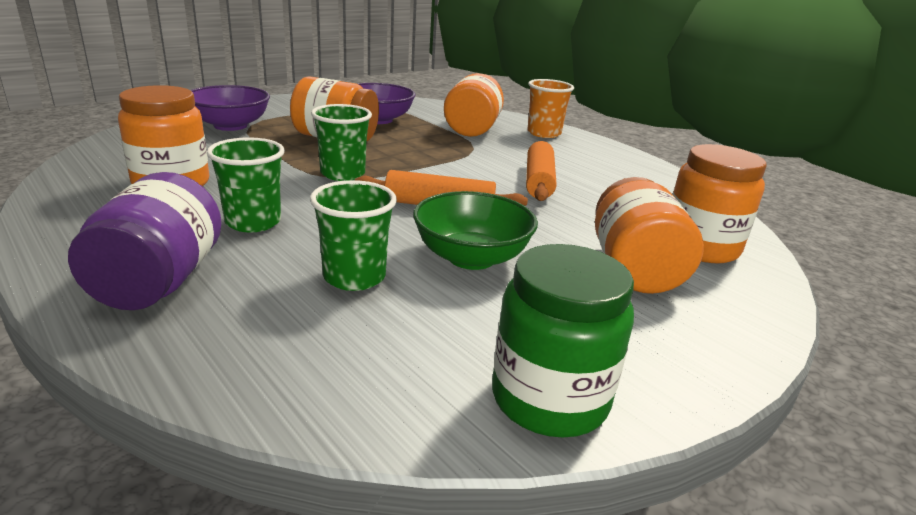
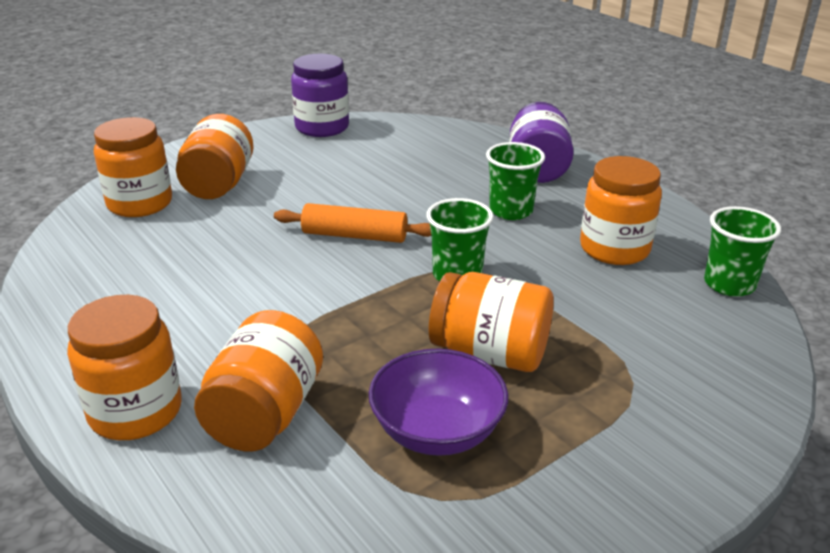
camera: 175 degrees left, 5 degrees up
(230, 125) = (659, 376): purple bowl -> none
(354, 277) = (420, 174): green cup -> green cup (729, 284)
(471, 257) = (338, 189): green bowl -> none
(539, 181) = (230, 278): orange rolling pin -> none
(544, 133) = (135, 411): orange cup -> orange jar
(549, 399) = (322, 127): green jar -> purple jar

